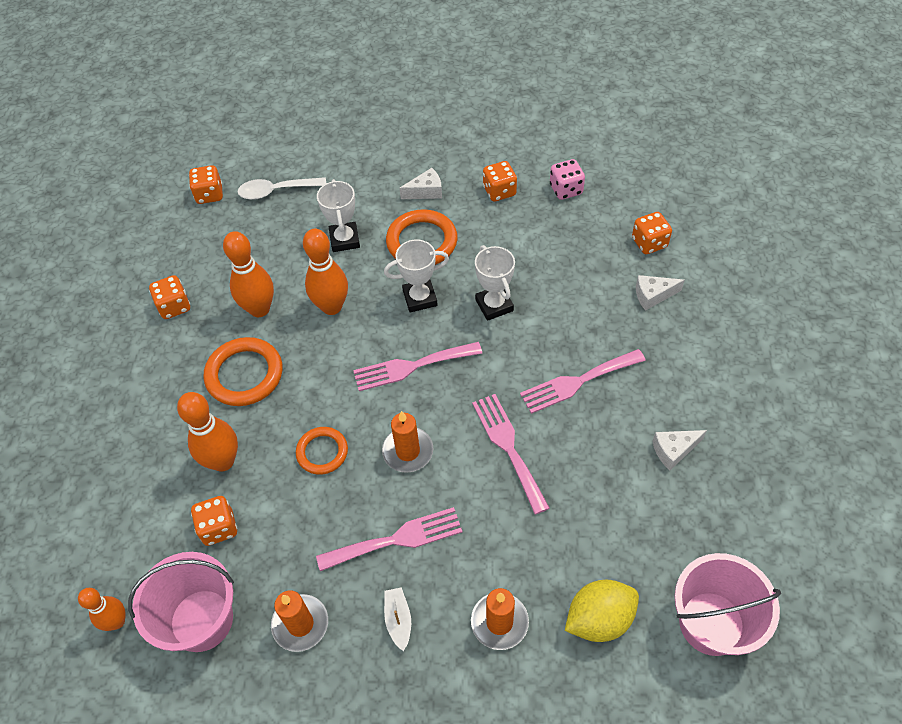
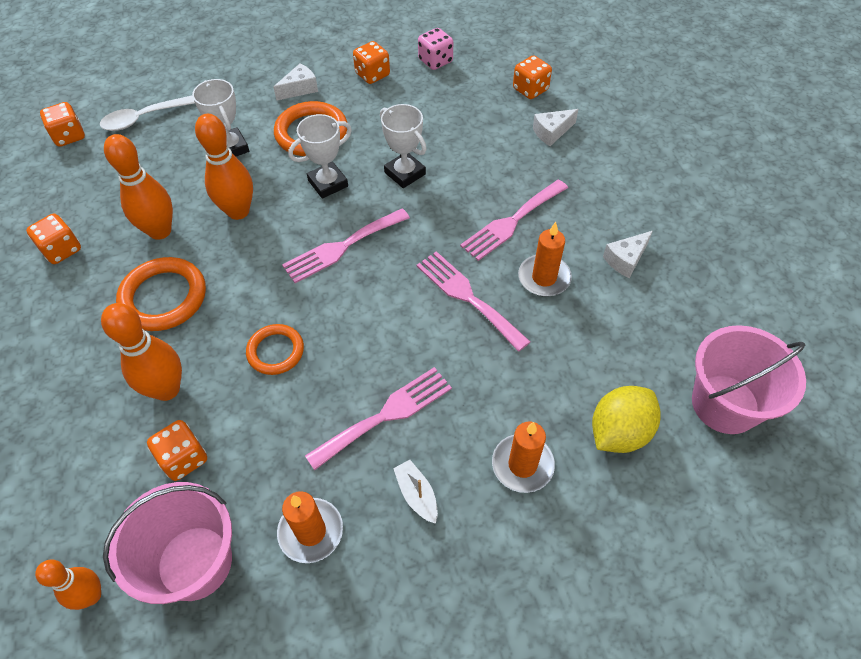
camera: 20 degrees left, 0 degrees up
(408, 451) = (367, 327): orange candle -> orange candle (544, 278)

